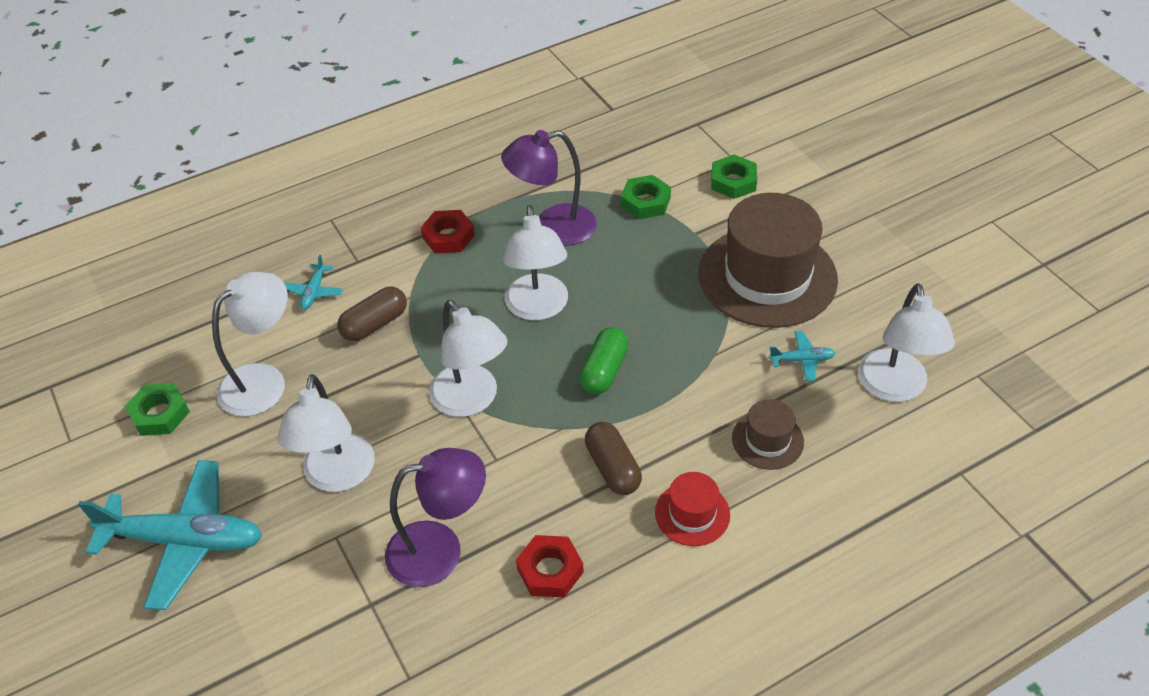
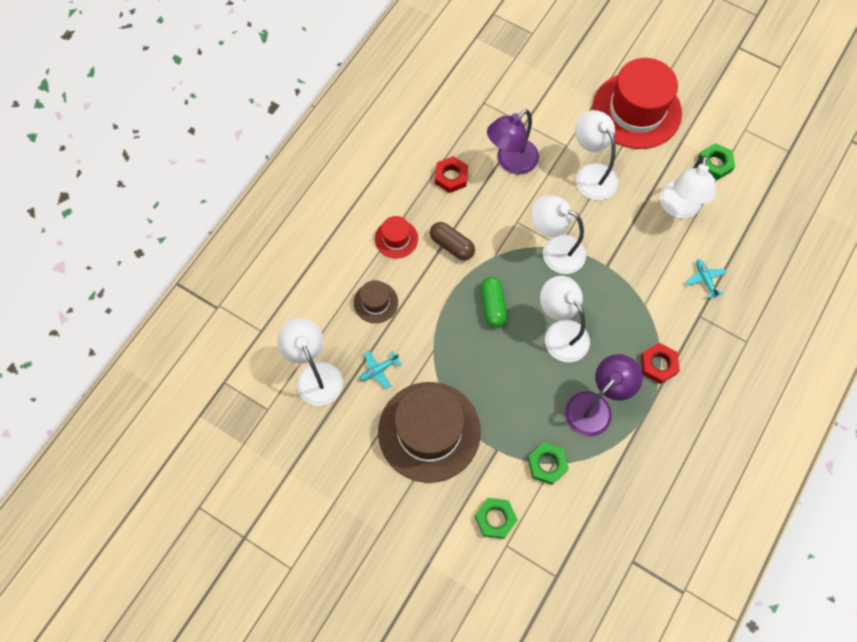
camera: 150 degrees right, 20 degrees up
(184, 540) = (636, 110): turquoise plane -> red hat
(374, 324) = (649, 274): brown capsule -> none

